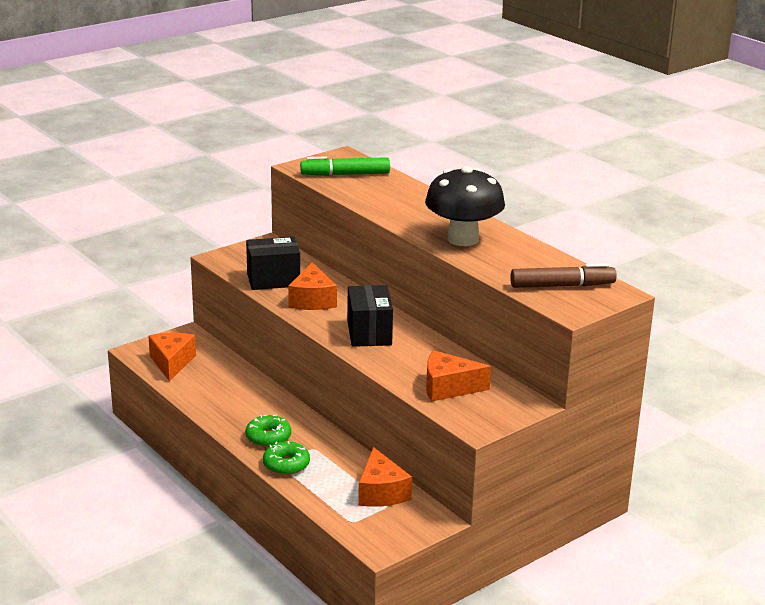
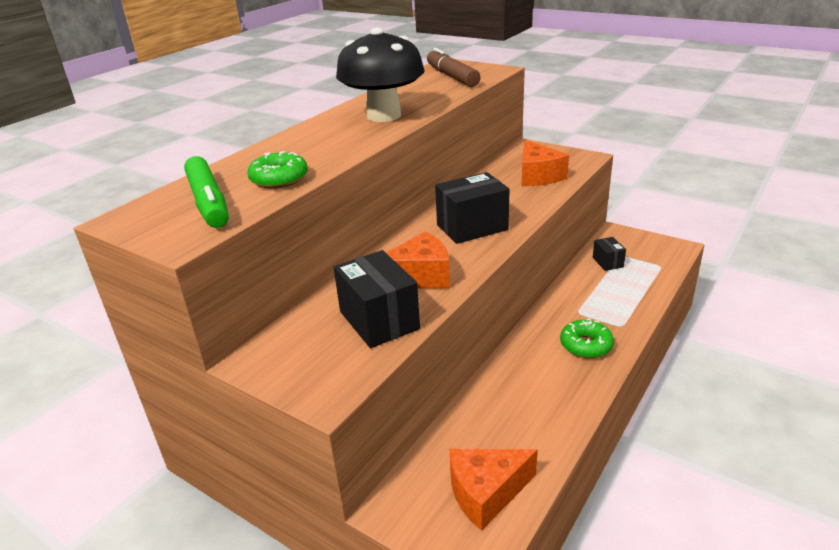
camera: 105 degrees left, 5 degrees up
(286, 464) = (620, 320): green donut -> green donut (279, 179)
(381, 492) = (607, 262): orange cheese -> black box

